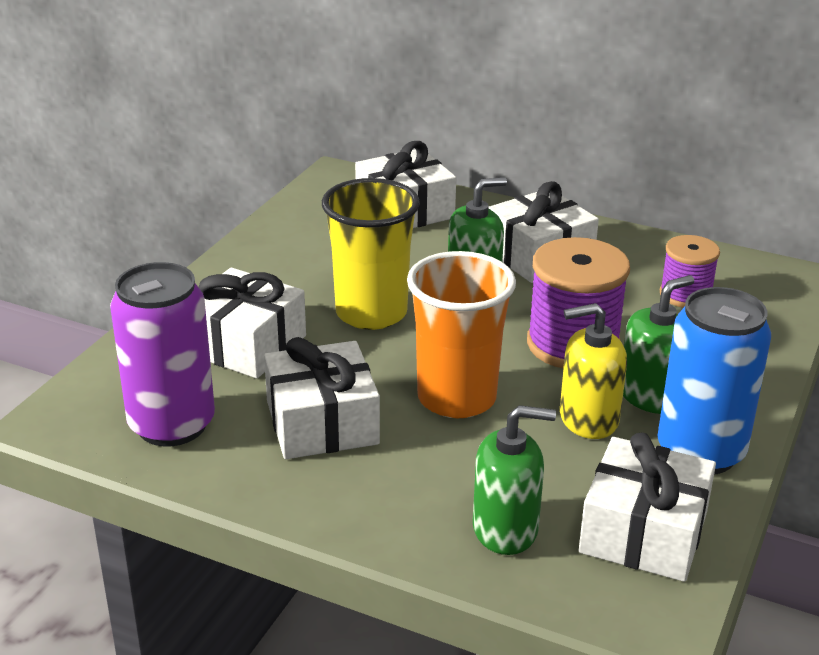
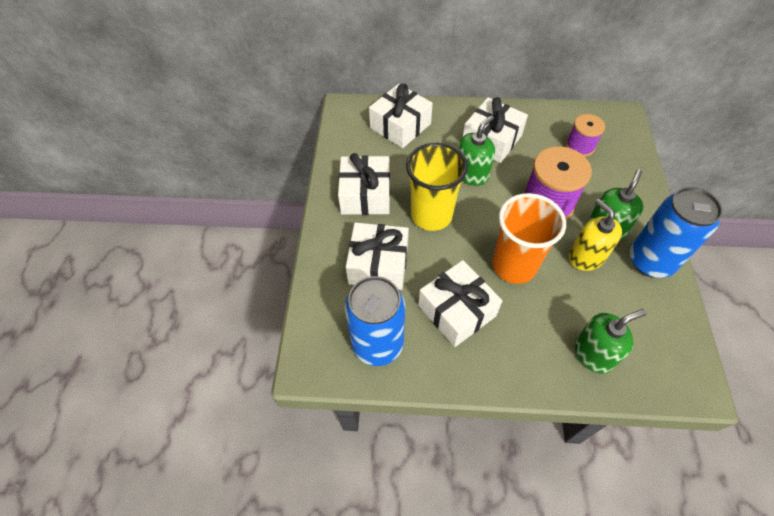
camera: 20 degrees left, 25 degrees up
(172, 425) = (377, 344): purple can -> blue can
(588, 419) = (586, 257): yellow soap dispenser -> yellow soap dispenser turned 90 degrees clockwise
(644, 532) = (657, 328): white gift -> white gift (365, 195)

